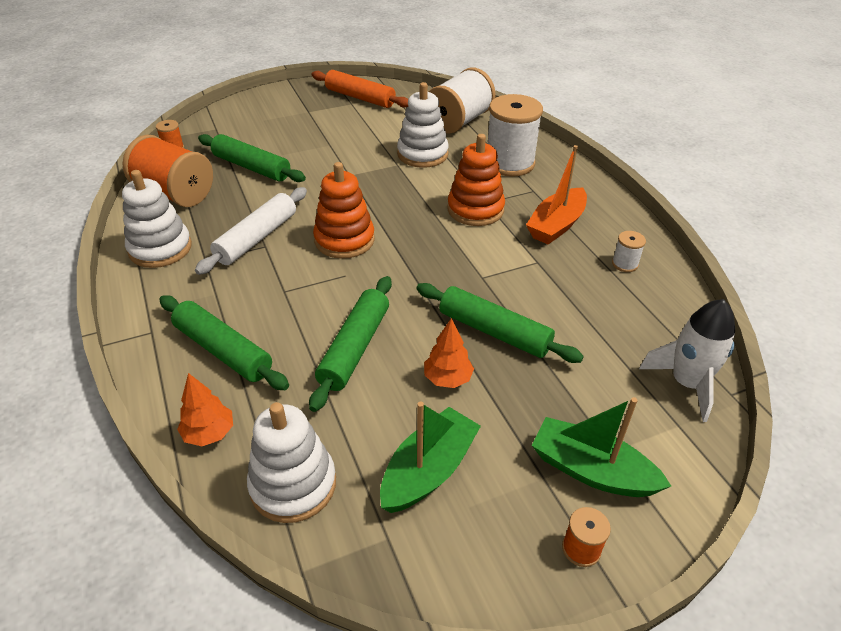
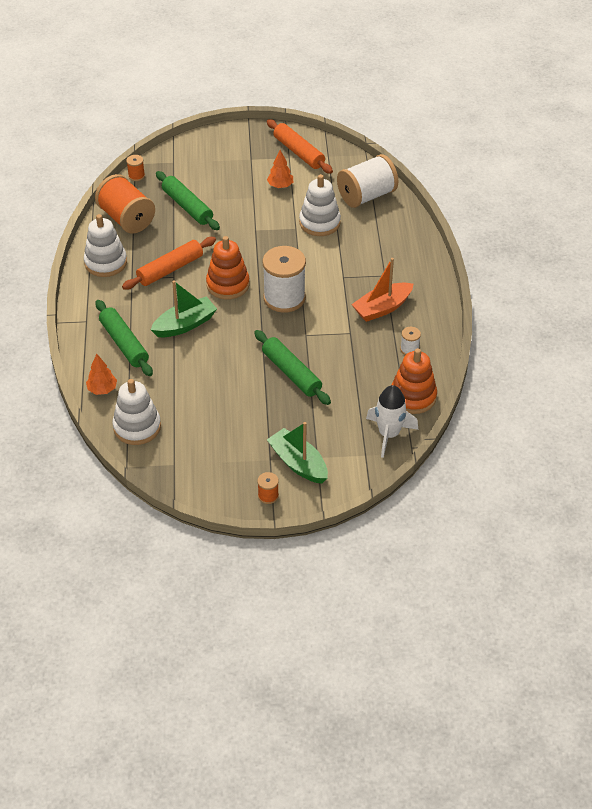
camera: 20 degrees right, 5 degrees up
(257, 238) = (170, 269): white rolling pin -> orange rolling pin
(355, 348) = (201, 362): green rolling pin -> none
(429, 470) = (210, 439): green boat -> green boat (185, 324)
(447, 379) = (247, 394): orange tree -> orange tree (280, 186)
(475, 209) = (331, 281): orange stacking toy -> orange stacking toy (413, 397)
(509, 163) = (382, 246): white spool -> white spool (284, 298)

